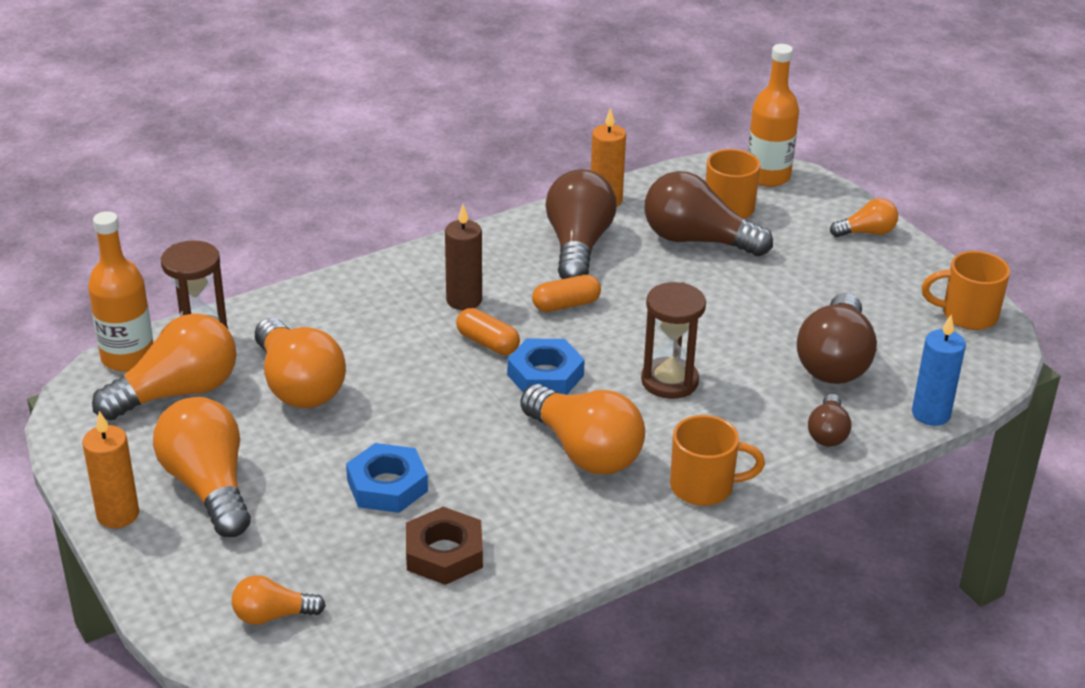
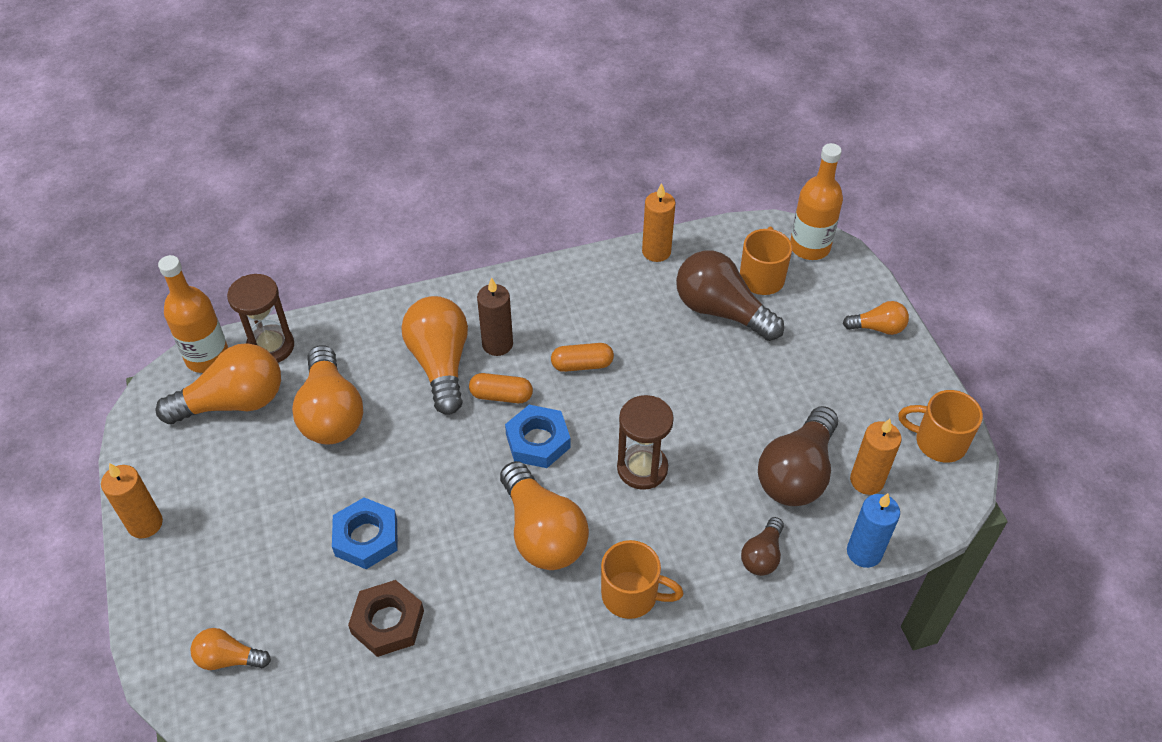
camera: 15 degrees right, 15 degrees up
(209, 486) = (224, 509): orange light bulb -> orange light bulb (440, 364)
(487, 343) = (501, 396): orange capsule -> orange capsule turned 45 degrees counterclockwise
(578, 246) = (615, 300): brown light bulb -> none
(908, 356) = (866, 481): none -> orange candle

